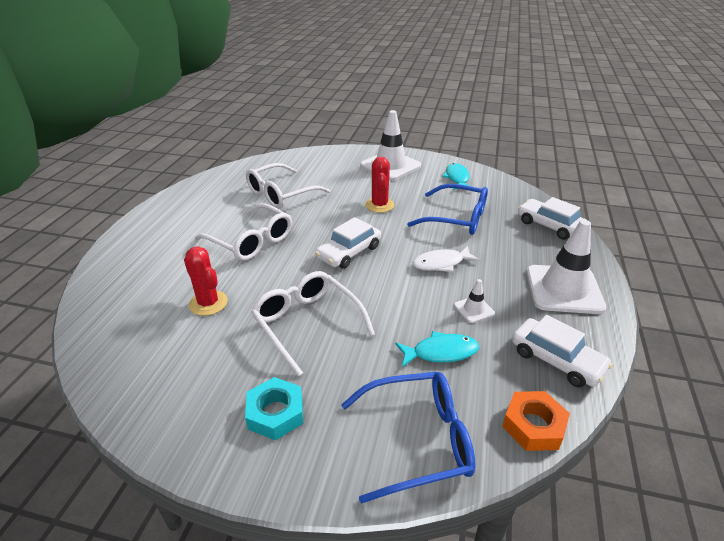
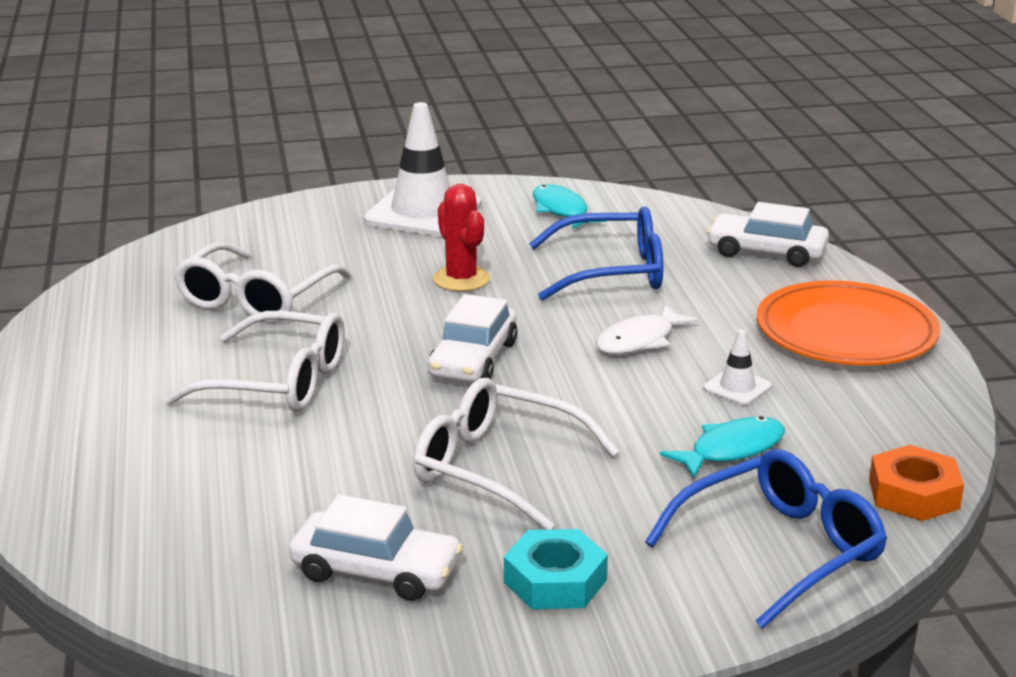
camera: 25 degrees left, 10 degrees down
(208, 303) = (298, 485): red cactus -> none
(556, 360) = (894, 417): white car -> white car (376, 571)
(563, 289) = (846, 332): white traffic cone -> orange plate

